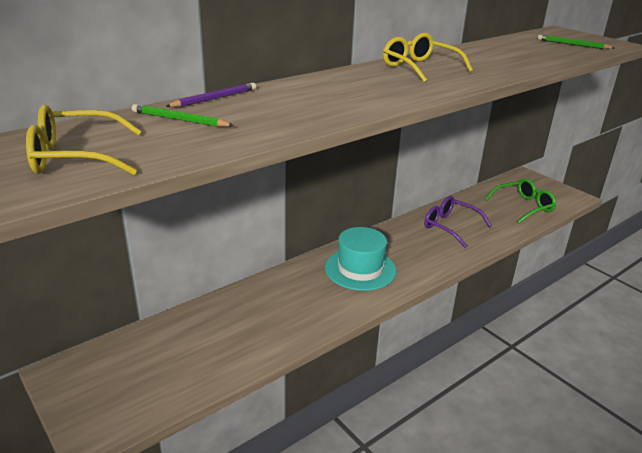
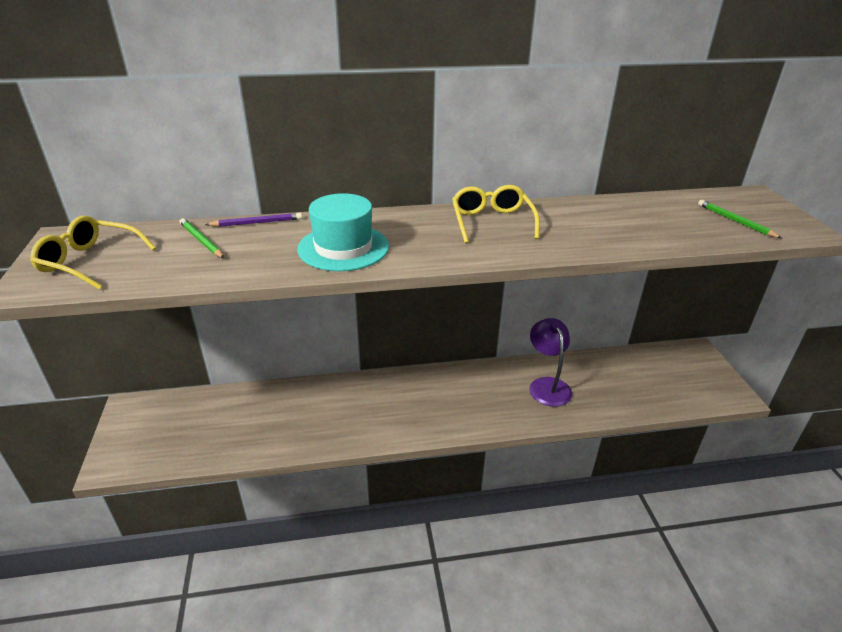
camera: 30 degrees right, 5 degrees up
(360, 269) = (416, 401): turquoise hat -> turquoise hat (343, 248)
(450, 226) = (547, 385): purple glasses -> purple lamp
(523, 206) = (655, 388): green glasses -> none

